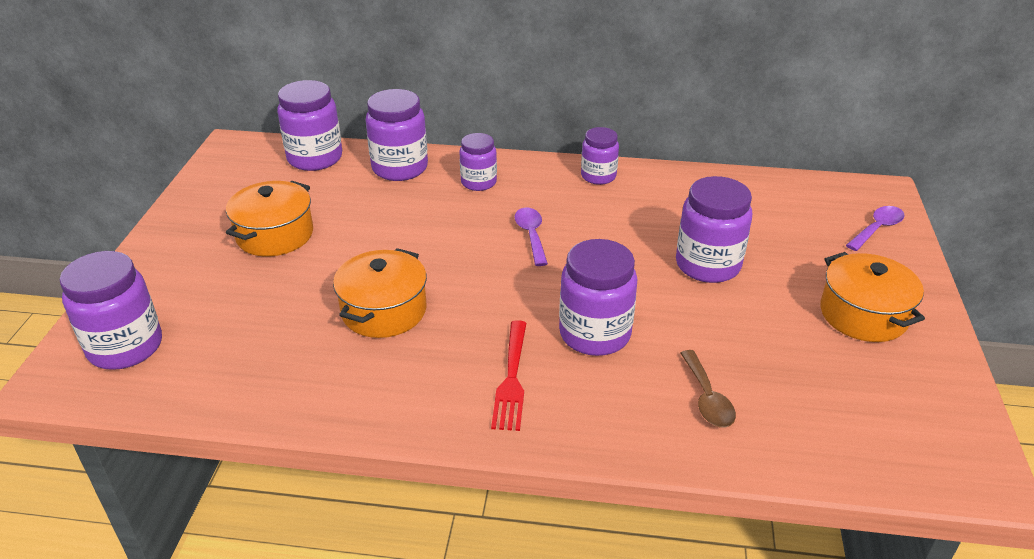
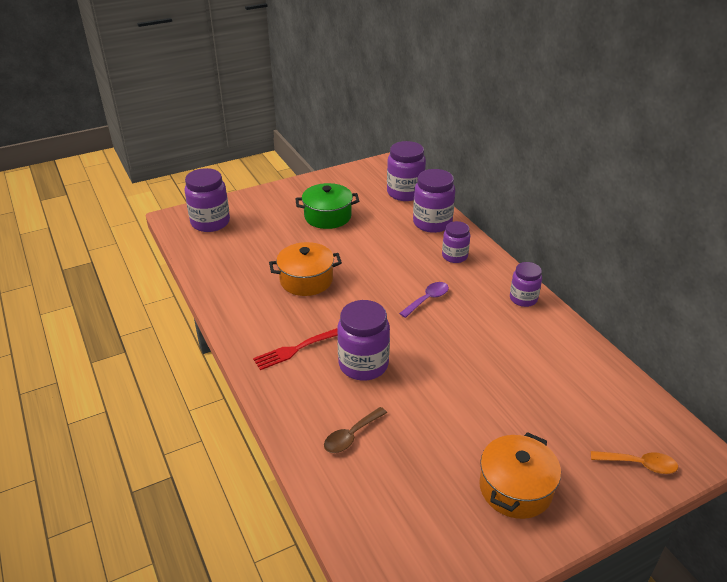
camera: 55 degrees right, 0 degrees up
(275, 235) = (328, 216): orange pot -> green pot
(707, 265) = (484, 387): purple jar -> none
(877, 229) = (639, 464): purple spoon -> orange spoon

